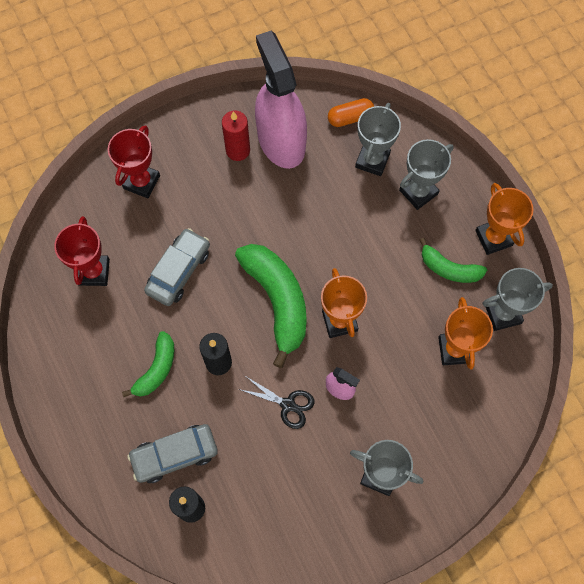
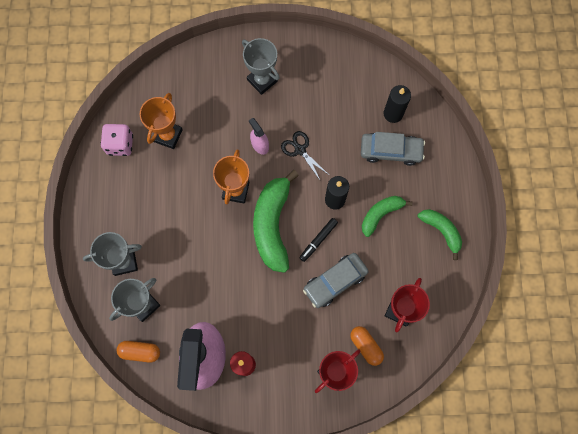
camera: 155 degrees left, 5 degrees up
(118, 220) = (366, 346): none -> orange capsule
(217, 307) = (318, 240): none -> black marker
(449, 269) = (137, 193): green banana -> green banana (441, 231)
(493, 238) = (91, 200): orange trophy -> none
(503, 314) = (120, 144): grey trophy -> pink dice

